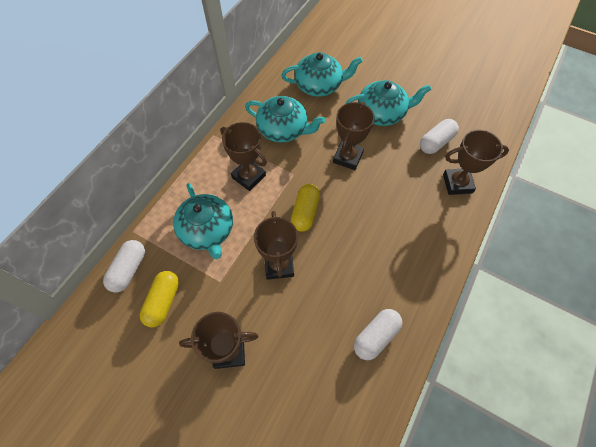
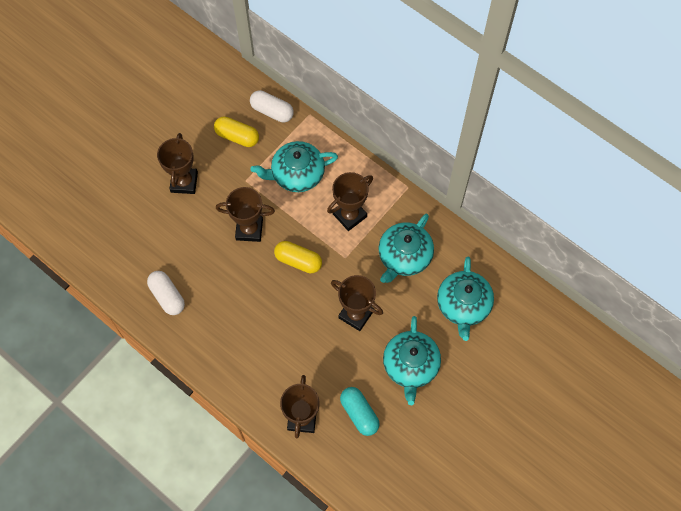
camera: 100 degrees right, 5 degrees up
(436, 142) = (359, 413): white capsule -> turquoise capsule

